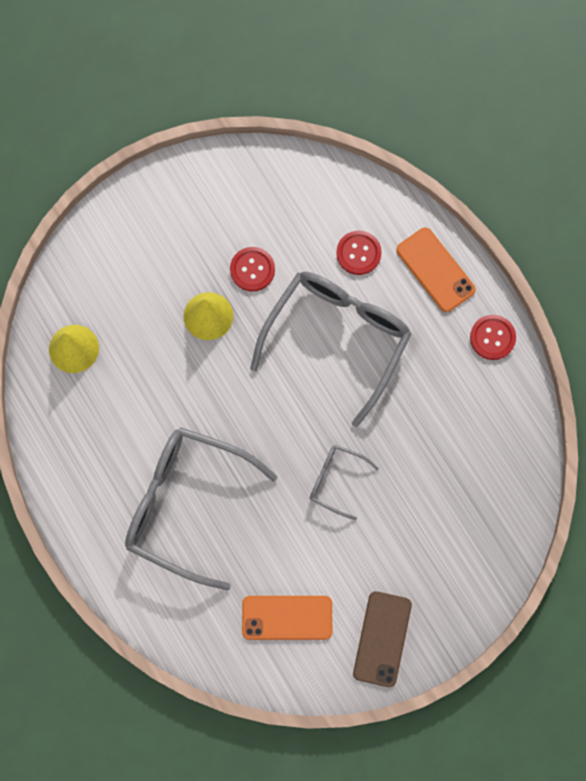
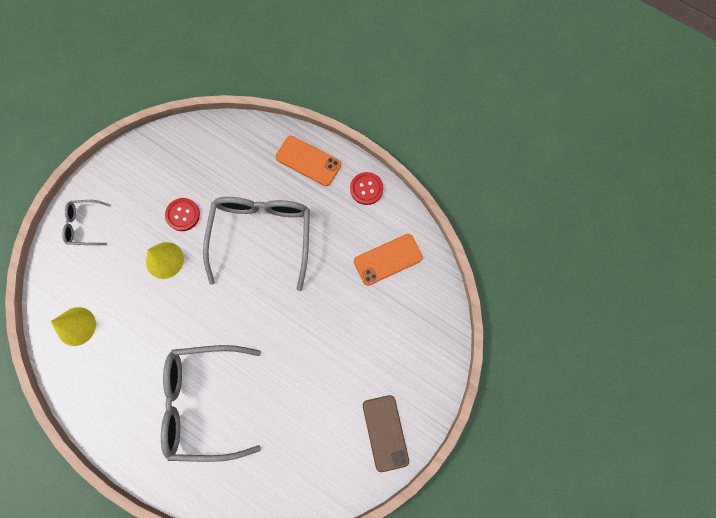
camera: 25 degrees left, 0 degrees up
(287, 617) = (311, 450): orange phone -> orange phone (388, 259)
(336, 480) = (303, 334): grey glasses -> grey glasses (84, 225)
(358, 253) = (251, 172): red button -> none

